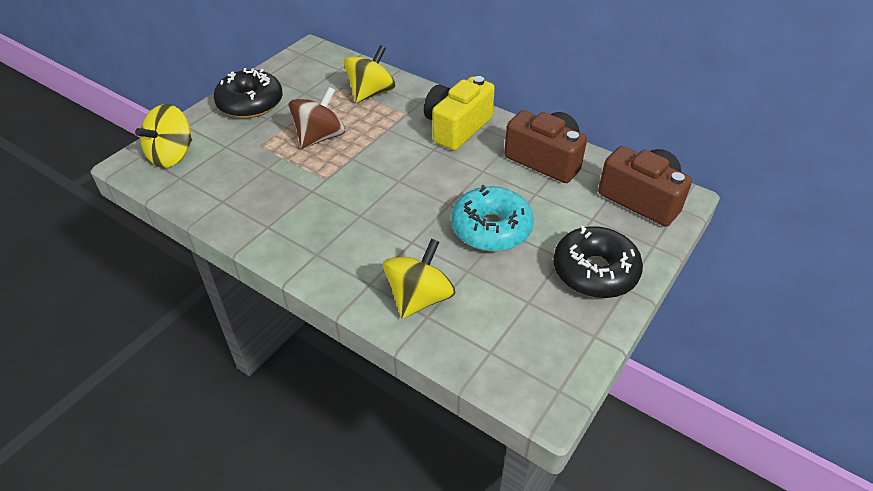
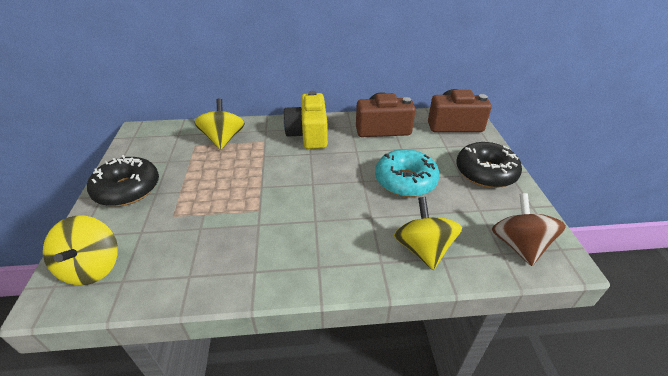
camera: 40 degrees left, 5 degrees down
(320, 137) = (219, 184): brown spinning top -> brown spinning top (519, 245)

